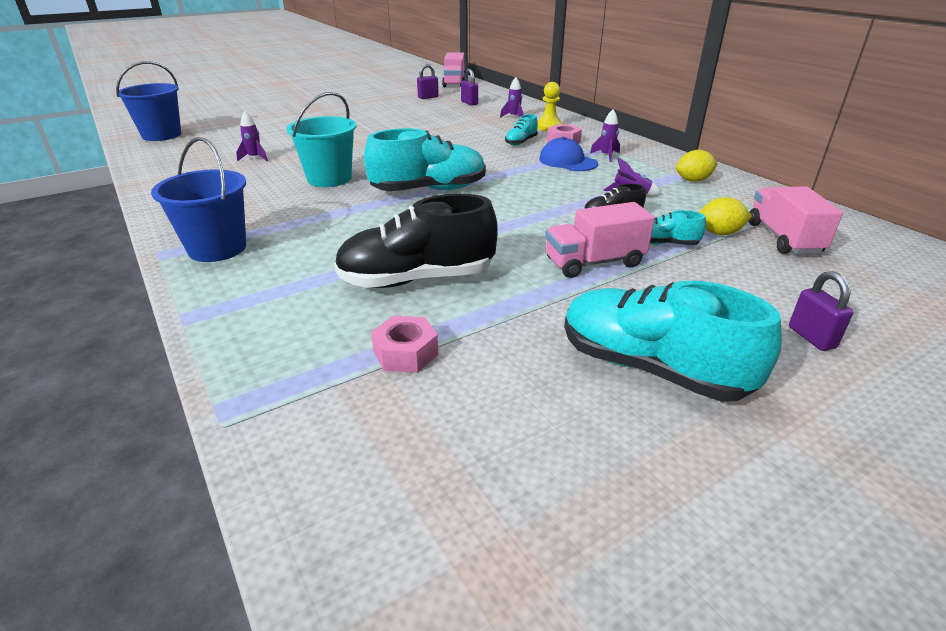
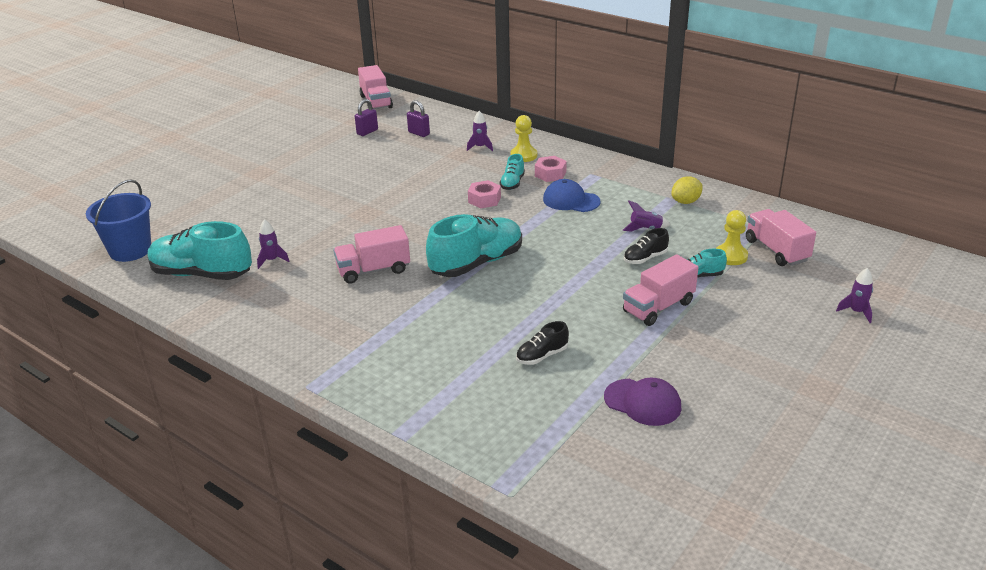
camera: 20 degrees left, 0 degrees up
(217, 248) = (354, 369): blue bucket -> none
(329, 178) = (373, 270): turquoise bucket -> pink truck
(406, 353) = (583, 415): pink nut -> pink nut (484, 200)
(417, 279) = (542, 356): black shoe -> black shoe, size x0.47
(495, 358) = (642, 402): none -> purple cap
(606, 156) = (599, 186): purple rocket -> purple rocket (856, 312)
(651, 368) = (740, 382): turquoise shoe -> turquoise shoe (202, 274)
(719, 233) = (731, 256): yellow lemon -> yellow pawn
(811, 337) = (823, 333): purple padlock -> none

